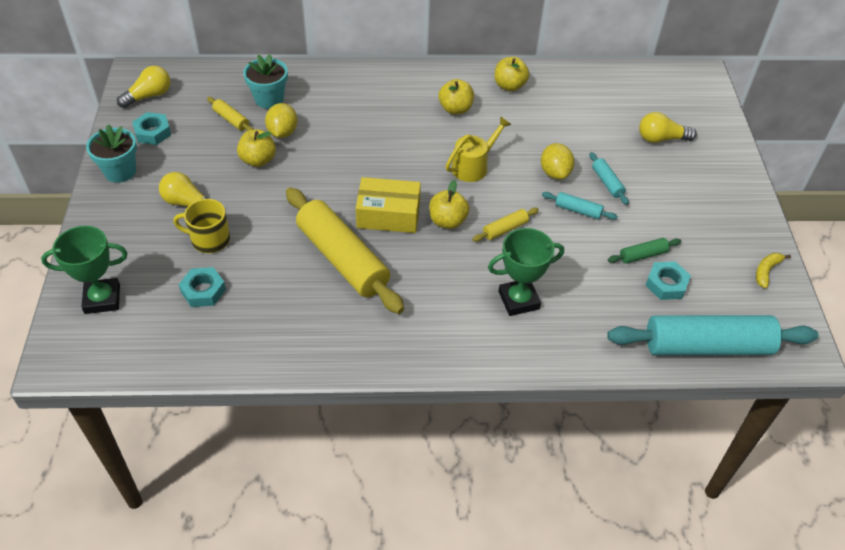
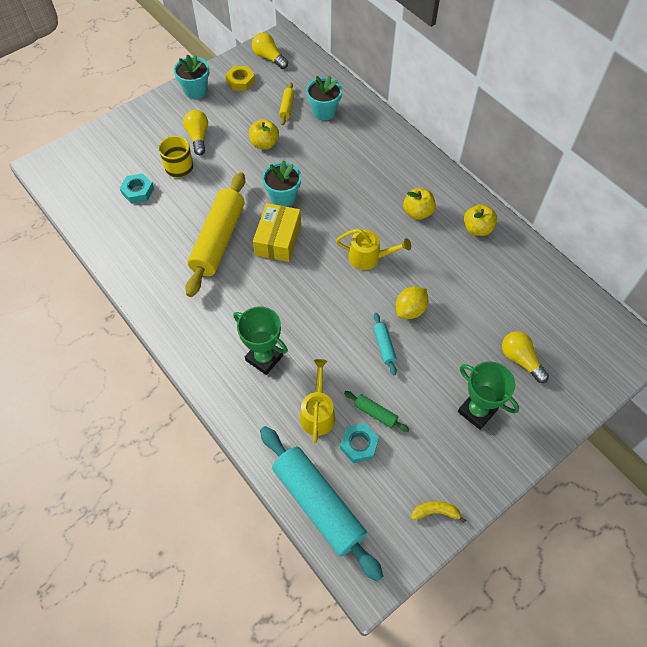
camera: 55 degrees right, 10 degrees up
(102, 299) = (96, 153): green trophy -> green trophy (477, 411)
(149, 96) = (269, 58): yellow light bulb -> yellow light bulb turned 150 degrees counterclockwise
(153, 132) = (240, 81): turquoise nut -> yellow nut
(282, 132) = (300, 138): yellow lemon -> none
(341, 183) = (283, 197): none -> turquoise flower pot
(388, 215) = (278, 239): yellow box -> yellow box turned 45 degrees clockwise
(447, 221) = (301, 274): yellow apple -> none
(505, 229) = (324, 312): yellow rolling pin -> none
(607, 183) = (432, 349): turquoise rolling pin -> none
(611, 294) = (318, 412): none -> yellow watering can

